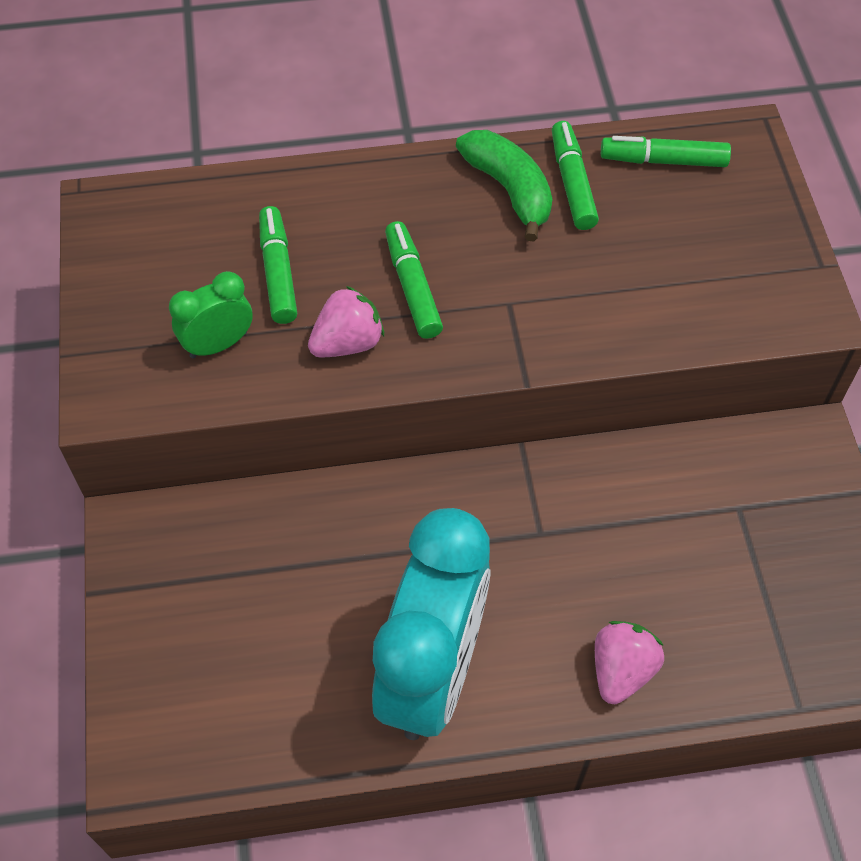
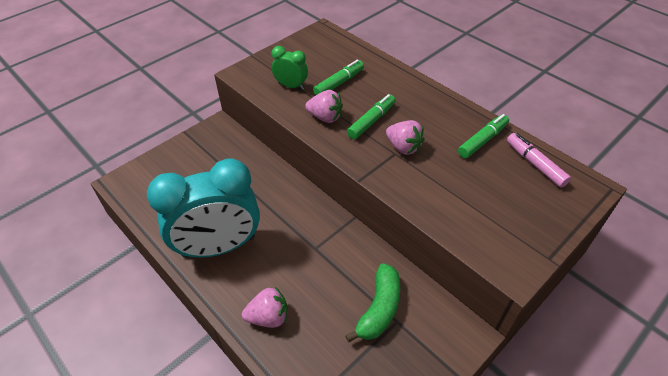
camera: 55 degrees right, 10 degrees down
(506, 284) = (403, 147): none -> pink strawberry
(509, 190) = (454, 123): green banana -> green banana (379, 309)
(663, 160) = (535, 164): green marker -> pink marker

